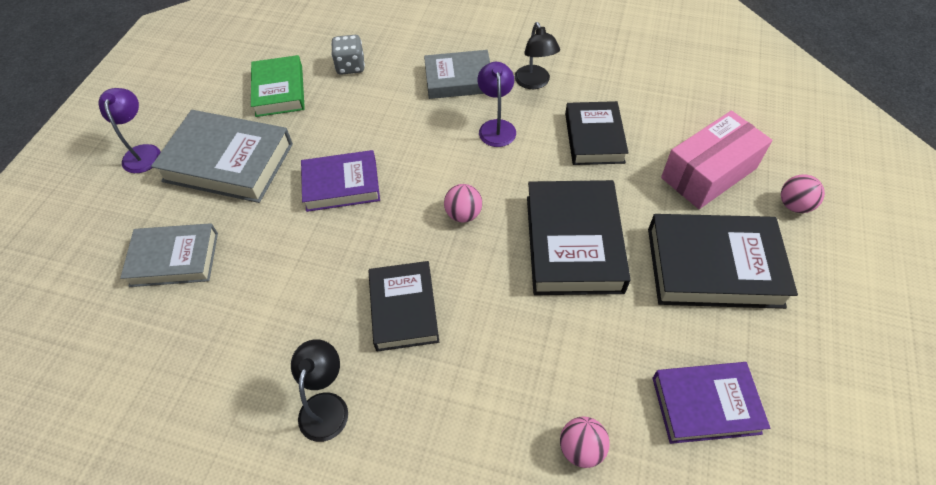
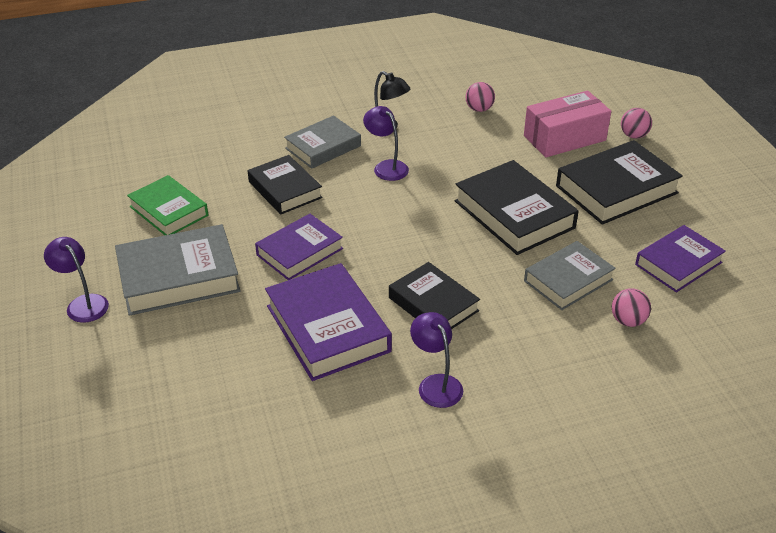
camera: 35 degrees left, 15 degrees down
(174, 259) = (205, 359): grey book -> grey book (568, 280)
(292, 283) = (328, 328): none -> purple book
(326, 405) = (436, 384): black lamp -> purple lamp
(350, 66) = (217, 171): grey dice -> none
(463, 214) = (418, 230): pink ball -> pink ball (479, 109)
(594, 138) = (466, 146): black book -> black book (285, 190)
(708, 173) = (564, 138): pink box -> pink box turned 45 degrees clockwise

